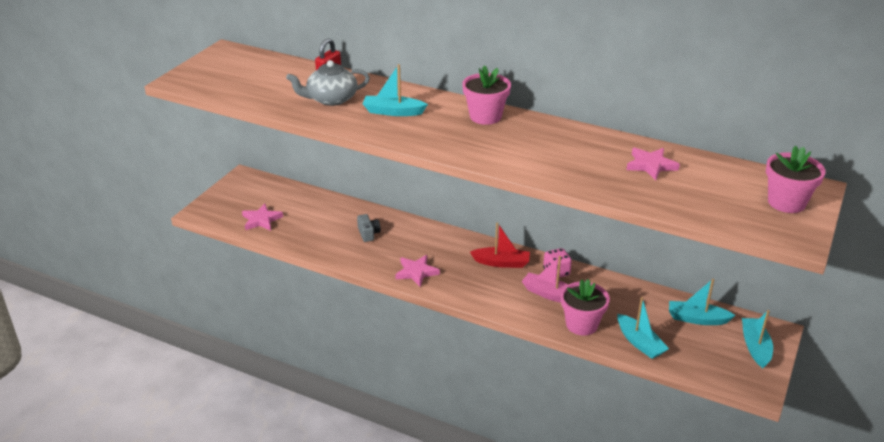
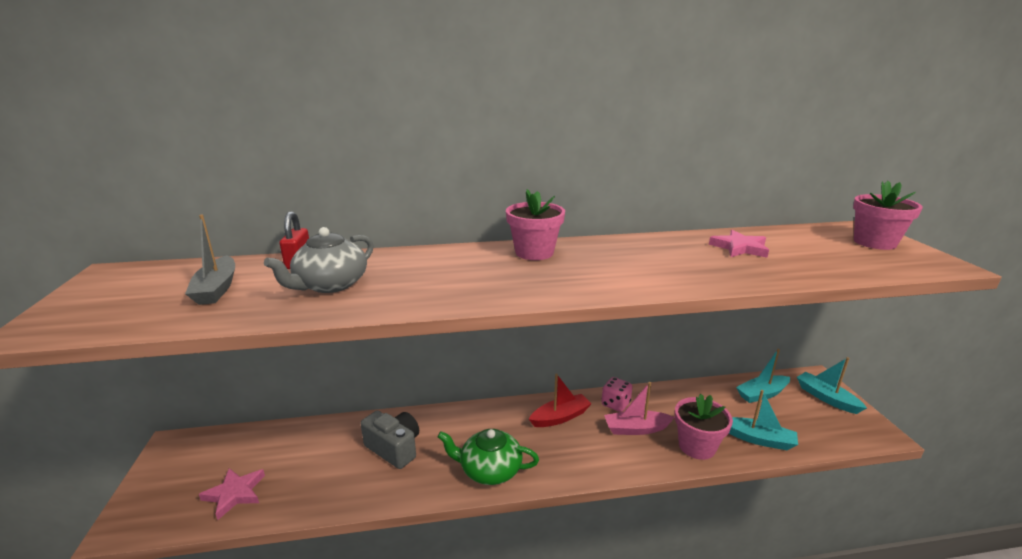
camera: 35 degrees left, 10 degrees down
(270, 81) = (216, 289): none -> grey boat
(368, 234) = (394, 448): grey camera -> grey camera, size x1.64
(393, 112) = (428, 276): turquoise boat -> none
(416, 272) = (489, 470): pink star -> green teapot

